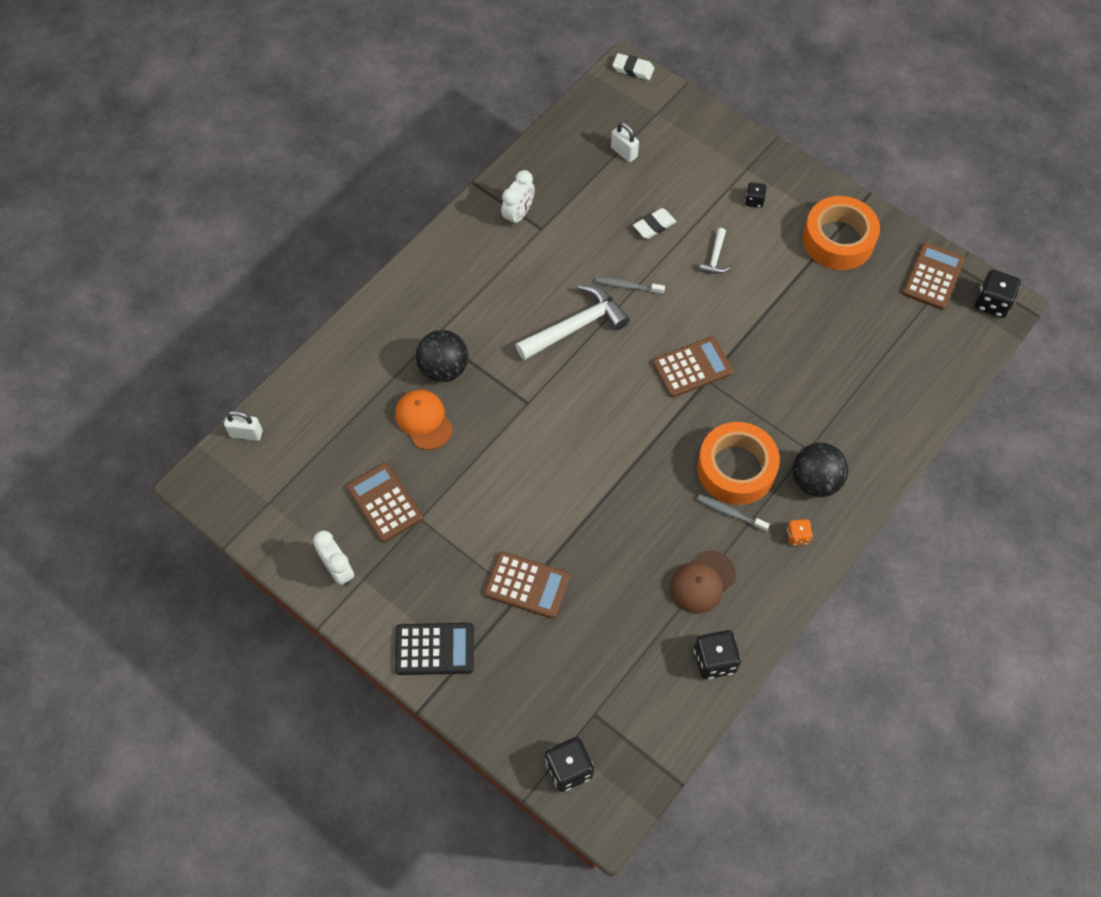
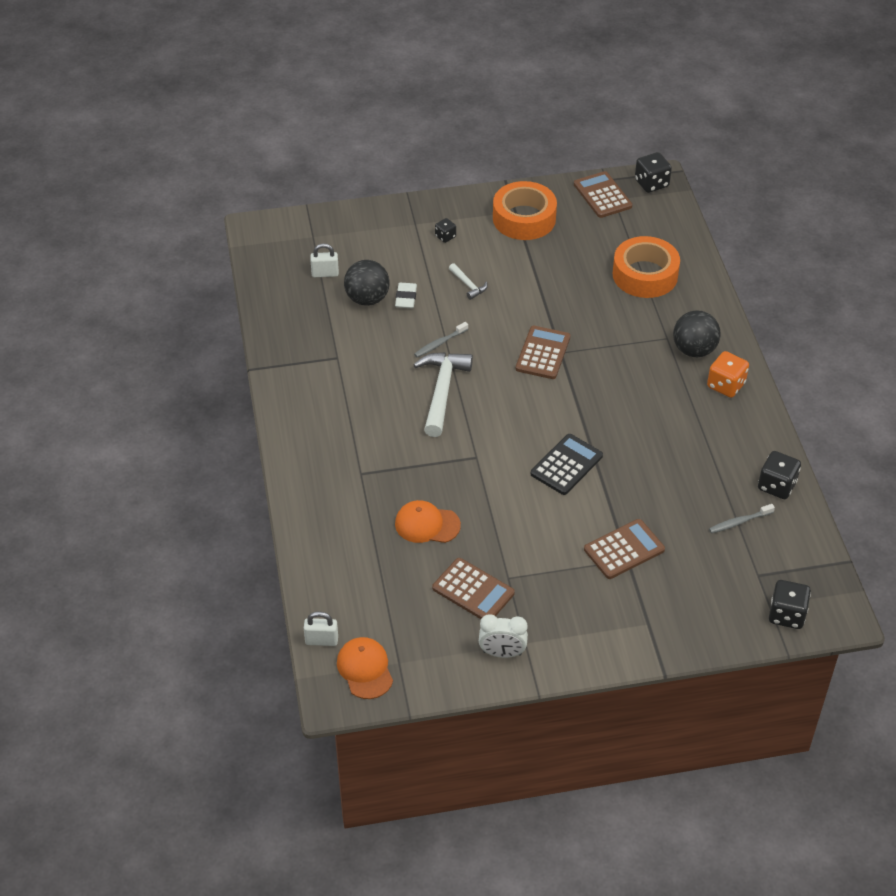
camera: 50 degrees left, 15 degrees down
(243, 484) = (365, 669): none -> orange cap
(246, 434) = (321, 640): white padlock -> white padlock turned 45 degrees clockwise
(384, 503) = (473, 591): brown calculator -> brown calculator turned 150 degrees counterclockwise
(434, 649) = (624, 634): black calculator -> black calculator (566, 465)
(444, 369) = (395, 486): black ball -> black ball (367, 299)
(518, 215) = (310, 362): white clock -> none
(633, 69) = (259, 223): white eraser -> none
(702, 582) = (713, 454): brown cap -> none
(730, 513) = (675, 407): grey toothbrush -> grey toothbrush (739, 522)
(736, 469) = (645, 382): orange tape -> orange tape (645, 275)
(797, 536) = (726, 385): orange dice -> orange dice, size x1.73

